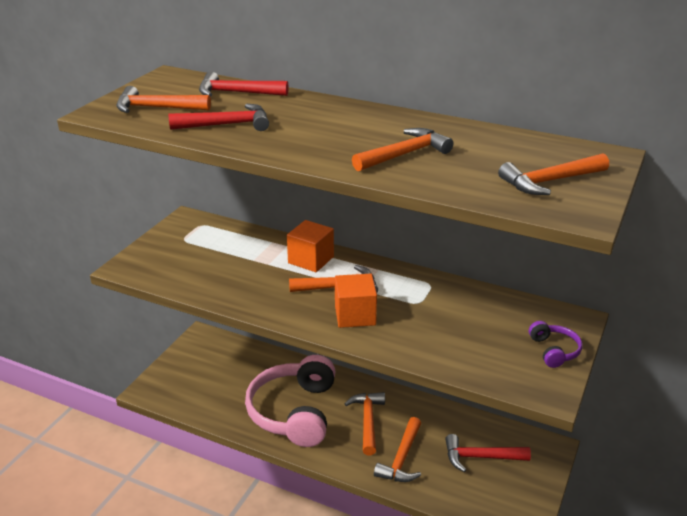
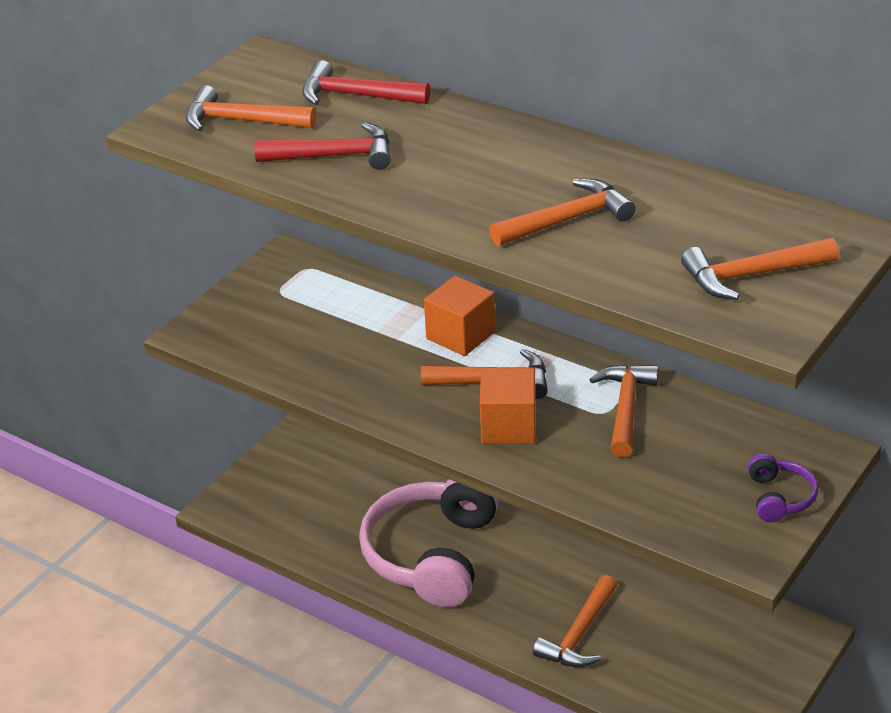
camera: 10 degrees right, 5 degrees up
(368, 421) = (539, 576): orange hammer -> orange hammer (626, 409)
(480, 457) = (697, 641): red hammer -> none

